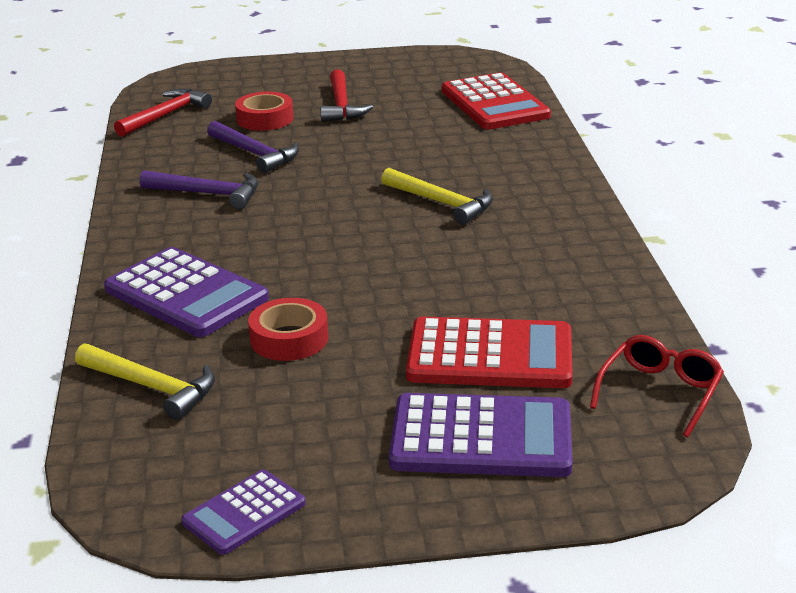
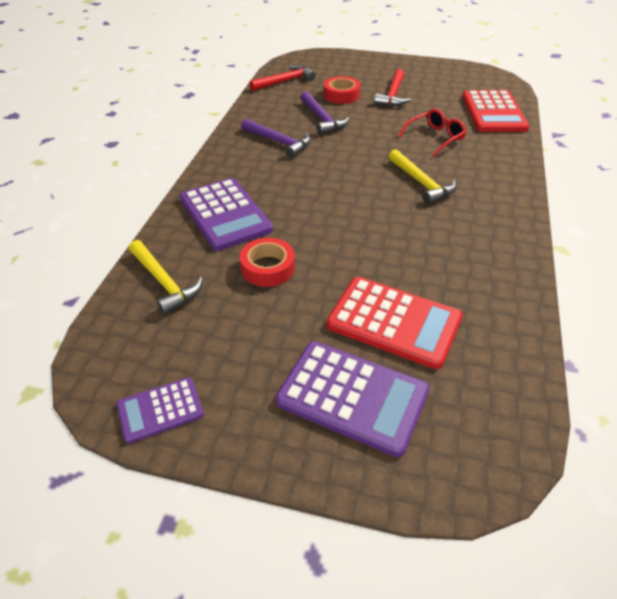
camera: 20 degrees right, 15 degrees up
(660, 392) = (507, 397): red glasses -> red glasses (435, 138)

